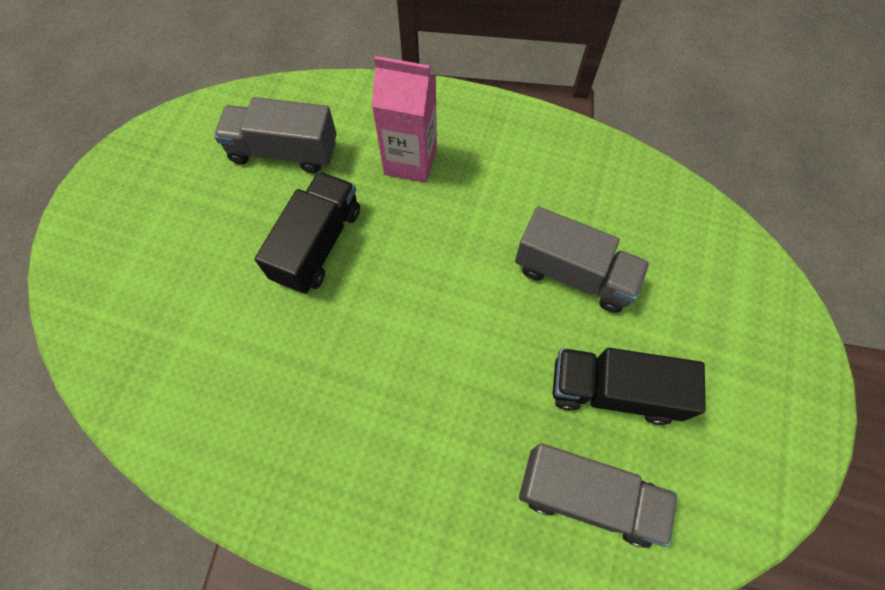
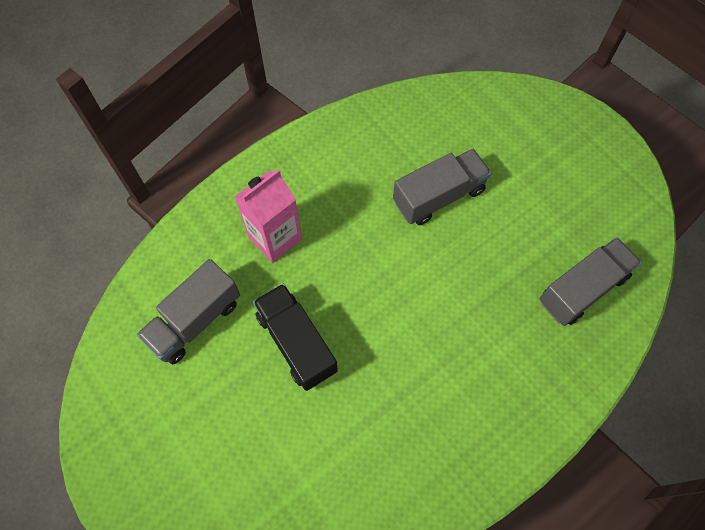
camera: 55 degrees left, 0 degrees up
(613, 391) = (529, 229): black truck -> none

